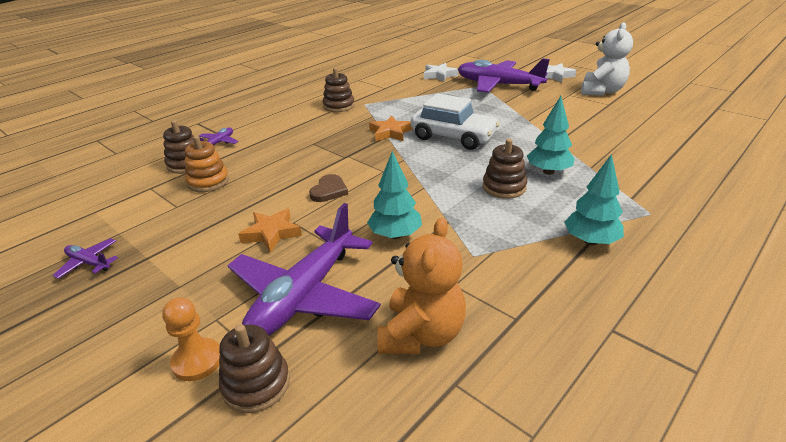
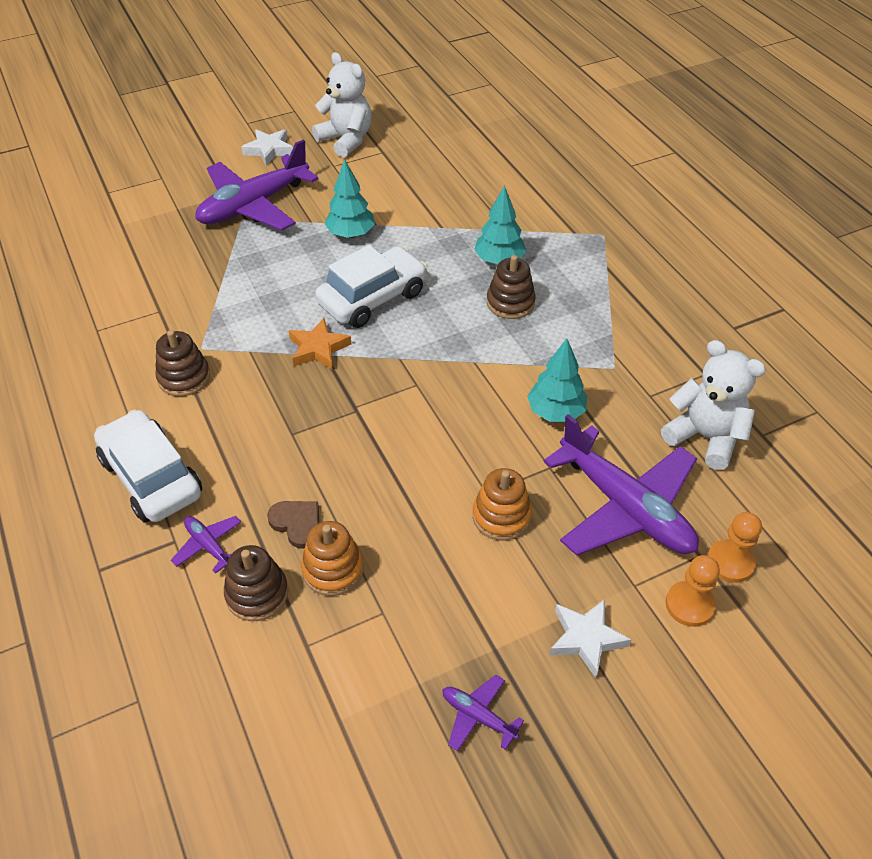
camera: 70 degrees left, 15 degrees up
(89, 263) = (478, 716): purple plane -> purple plane turned 75 degrees clockwise
(256, 384) = (730, 562): brown stacking toy -> orange pawn
(262, 118) = (151, 477): none -> white car
(271, 233) = (501, 516): orange star -> orange stacking toy
(329, 191) = (434, 445): brown heart -> brown heart (297, 524)
(421, 334) = (705, 437): orange teddy bear -> white teddy bear
(439, 75) = (166, 243): white star -> white star (586, 638)
(590, 241) = (626, 287): turquoise tree -> turquoise tree (351, 234)

